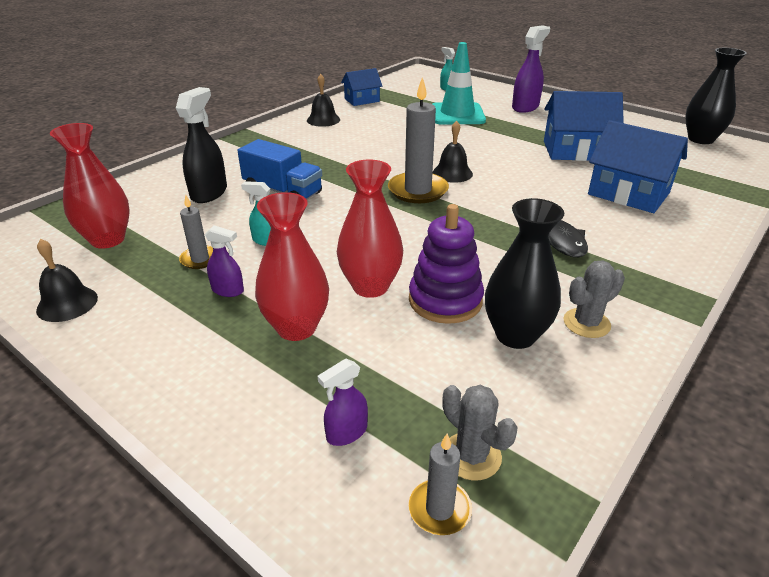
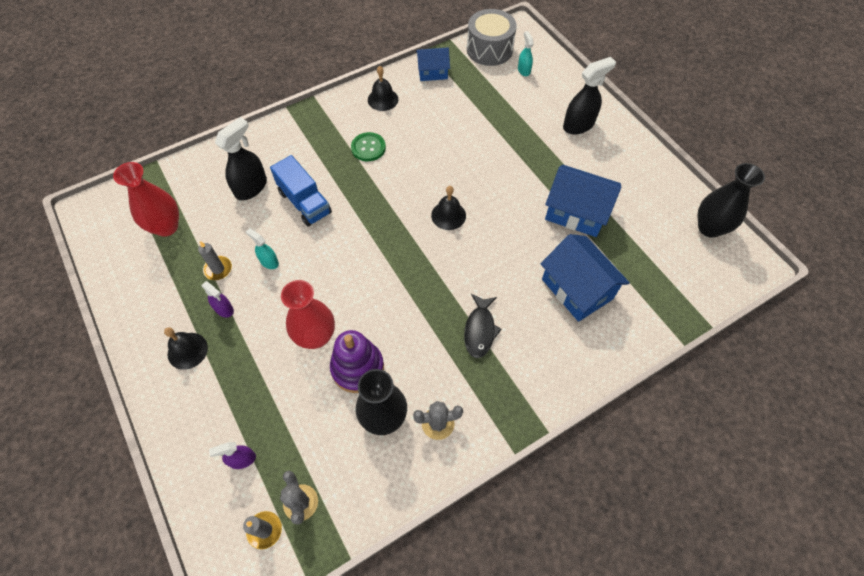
camera: 20 degrees right, 25 degrees up
(67, 303) = (125, 290): black bell -> black bell (187, 350)
(296, 328) = (251, 361): red vase -> none
(330, 148) = (368, 148): none -> green button
(405, 83) = (489, 49): none -> grey drum
(418, 190) = (407, 232): grey candle -> none
(457, 114) = (506, 121): turquoise traffic cone -> none
(525, 107) = (578, 125): purple spray bottle -> black spray bottle

